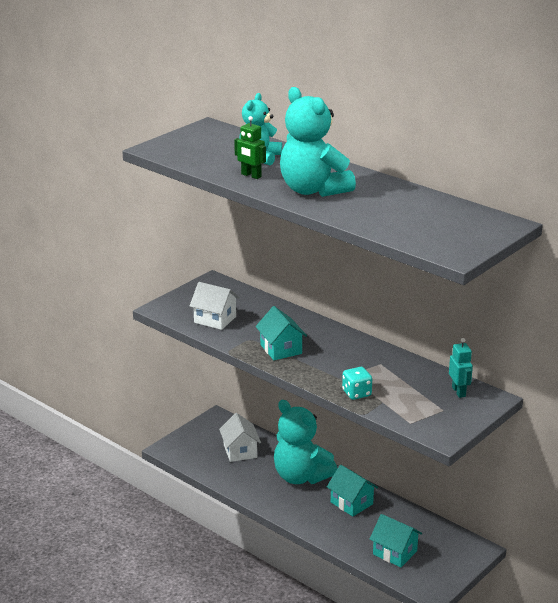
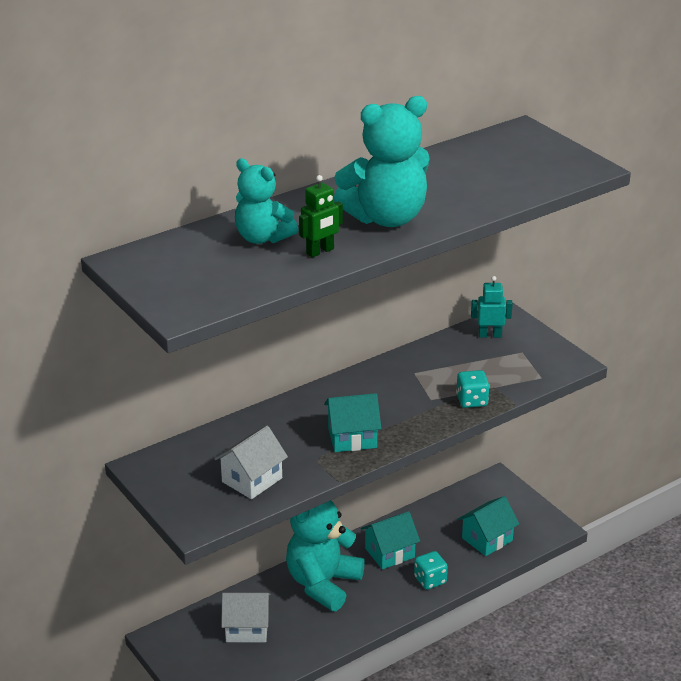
camera: 75 degrees left, 5 degrees up
(301, 476) = (323, 584): turquoise teddy bear -> turquoise teddy bear turned 150 degrees clockwise
(329, 528) = (430, 580): none -> turquoise dice

